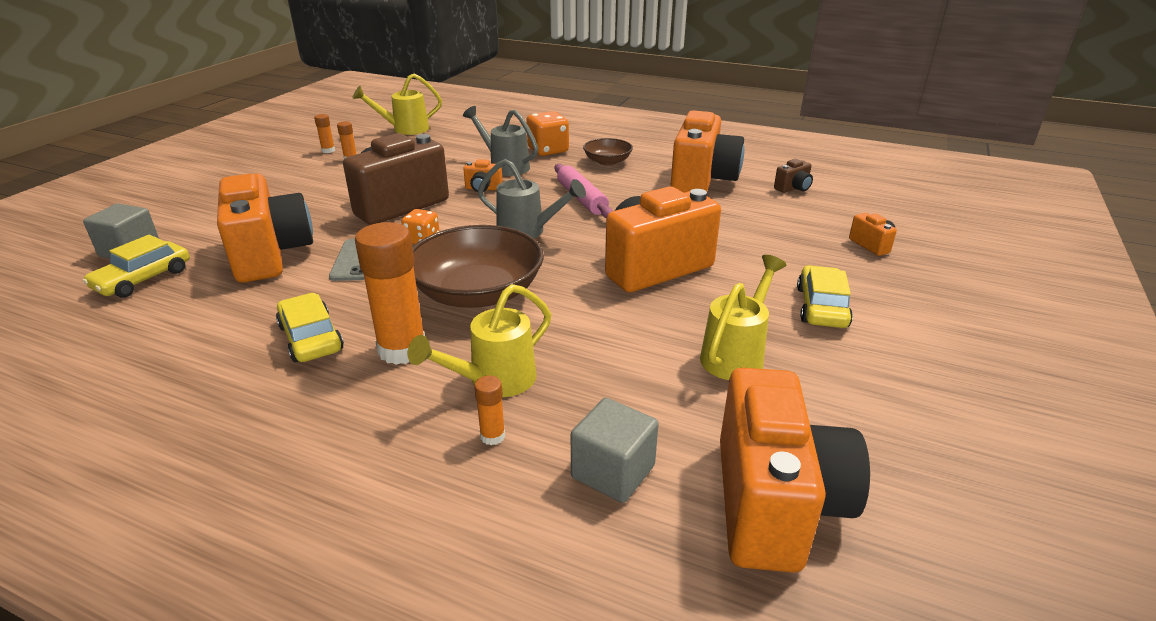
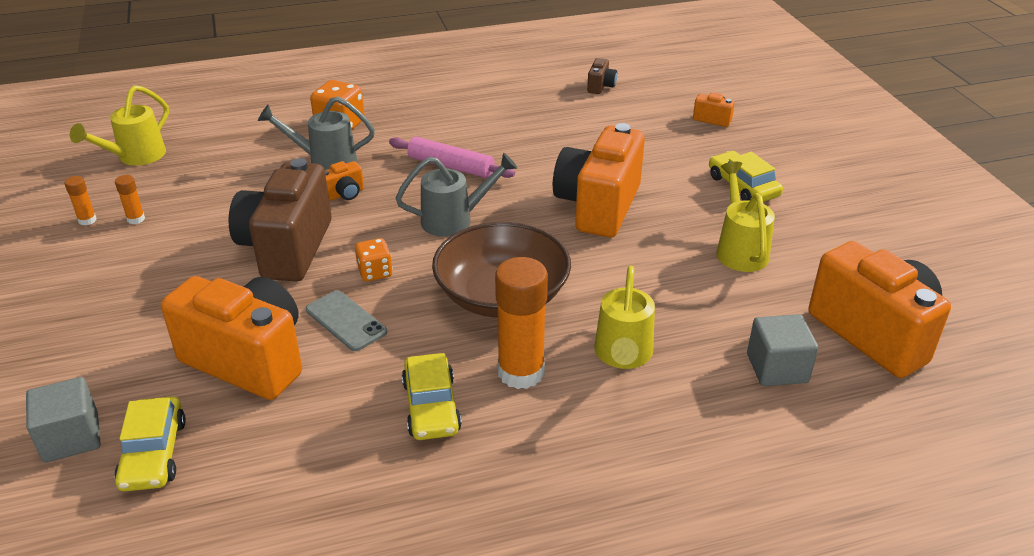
camera: 40 degrees left, 5 degrees up
(311, 338) = (431, 406): yellow car -> yellow car turned 120 degrees counterclockwise
(492, 436) = (680, 392): orange glue stick -> none
(607, 161) = (415, 116): brown bowl -> none
(702, 181) = (524, 106): orange camera -> none

